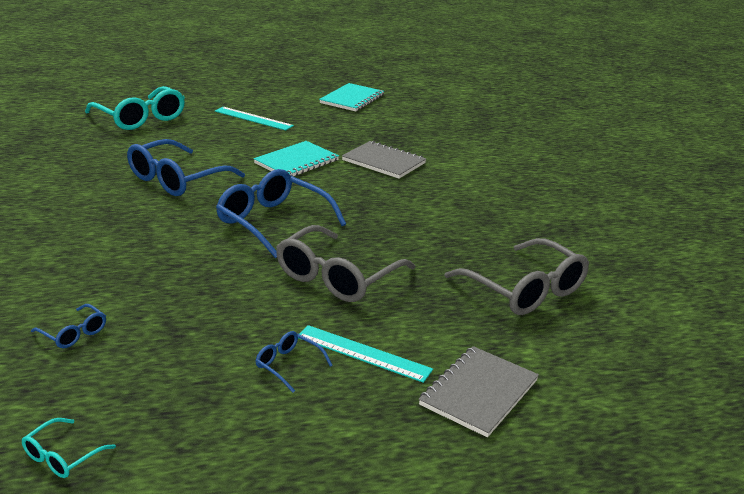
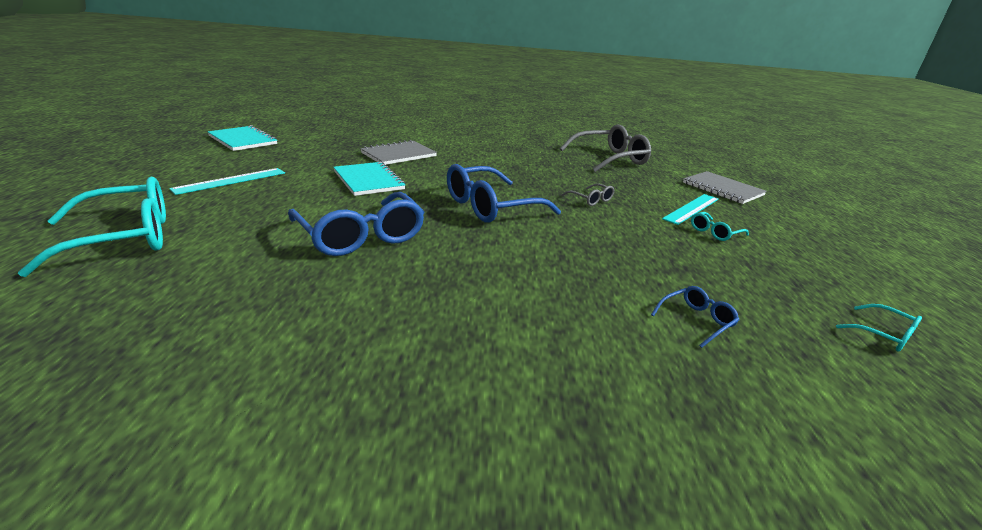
camera: 75 degrees left, 0 degrees up
(288, 365) = (714, 232): blue glasses -> turquoise glasses
(337, 277) = (591, 200): grey glasses -> grey glasses, size x0.46

